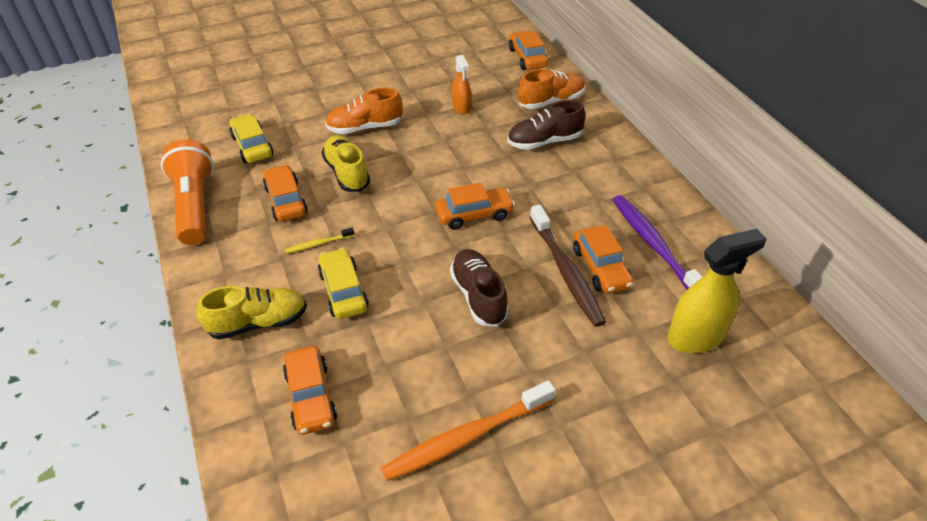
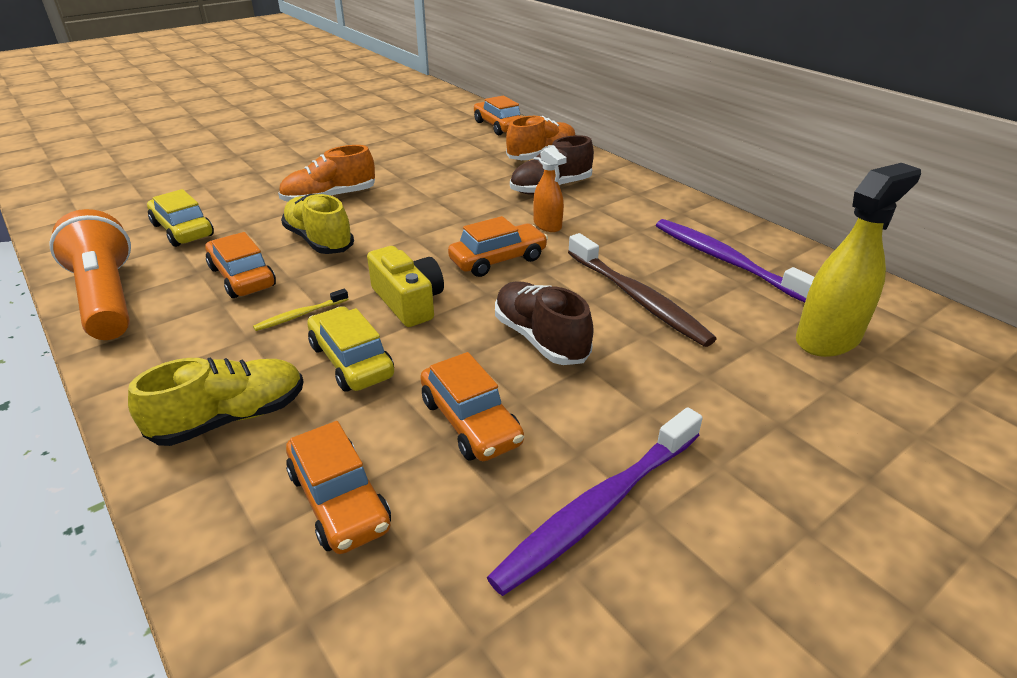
camera: 15 degrees left, 10 degrees down
(396, 244) = (408, 301): none -> yellow camera
(461, 108) = (442, 170): orange spray bottle -> orange spray bottle (547, 225)
(466, 437) = (598, 508): orange toothbrush -> purple toothbrush
(600, 267) = (676, 289): orange car -> orange car (470, 422)

